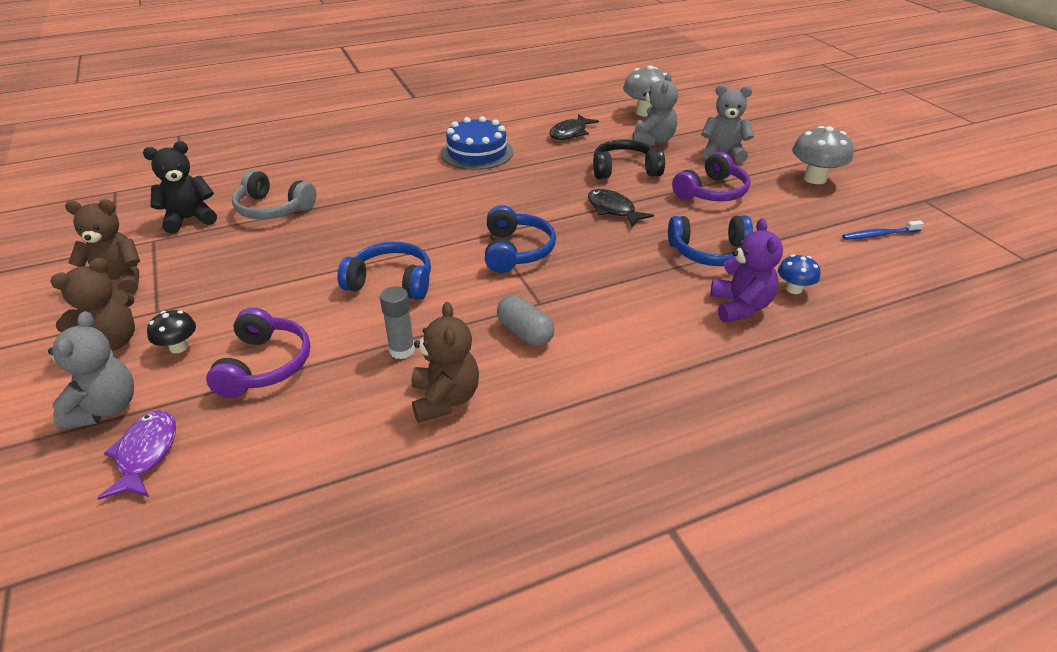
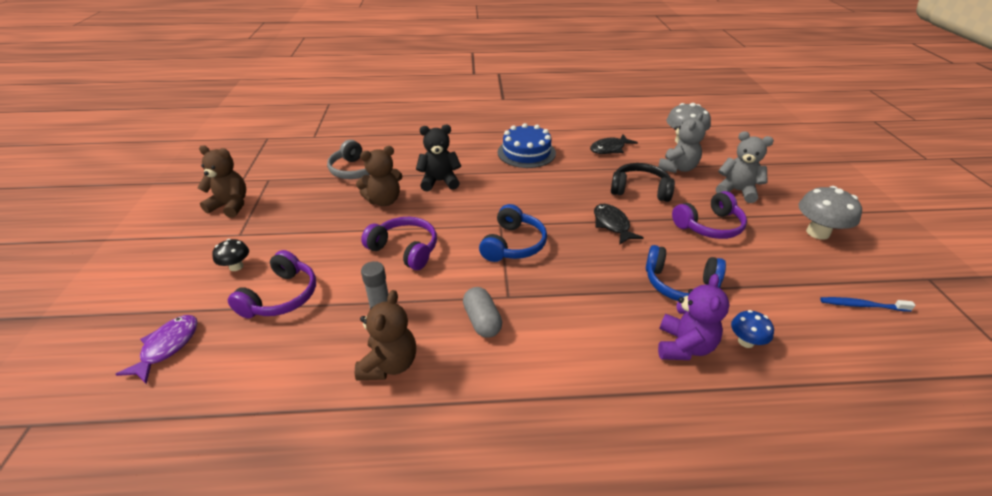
camera: 20 degrees right, 0 degrees up
(105, 408) = (165, 302): grey teddy bear -> none
(112, 342) = (200, 251): brown teddy bear -> brown teddy bear (384, 201)
(189, 219) = (300, 168): black teddy bear -> black teddy bear (439, 182)
(391, 282) = (405, 249): blue headphones -> purple headphones

